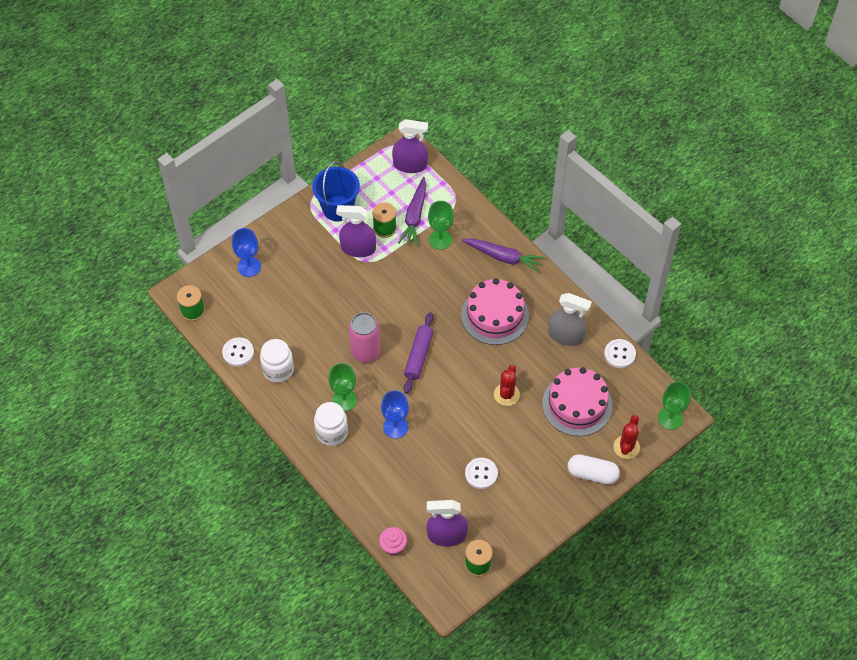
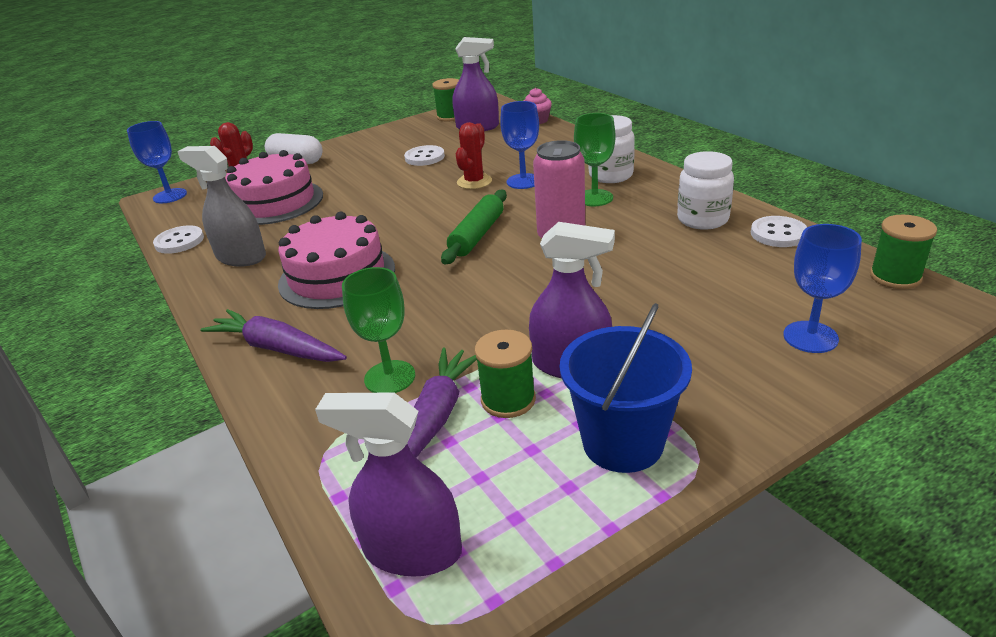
camera: 170 degrees left, 25 degrees down
(418, 356) = (477, 235): purple rolling pin -> green rolling pin
(506, 394) = (363, 207): red cactus -> red cactus (474, 182)
(670, 418) = (170, 196): green goblet -> blue goblet

